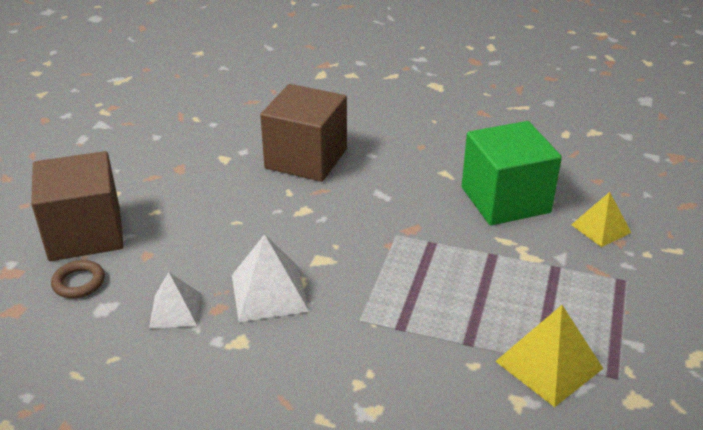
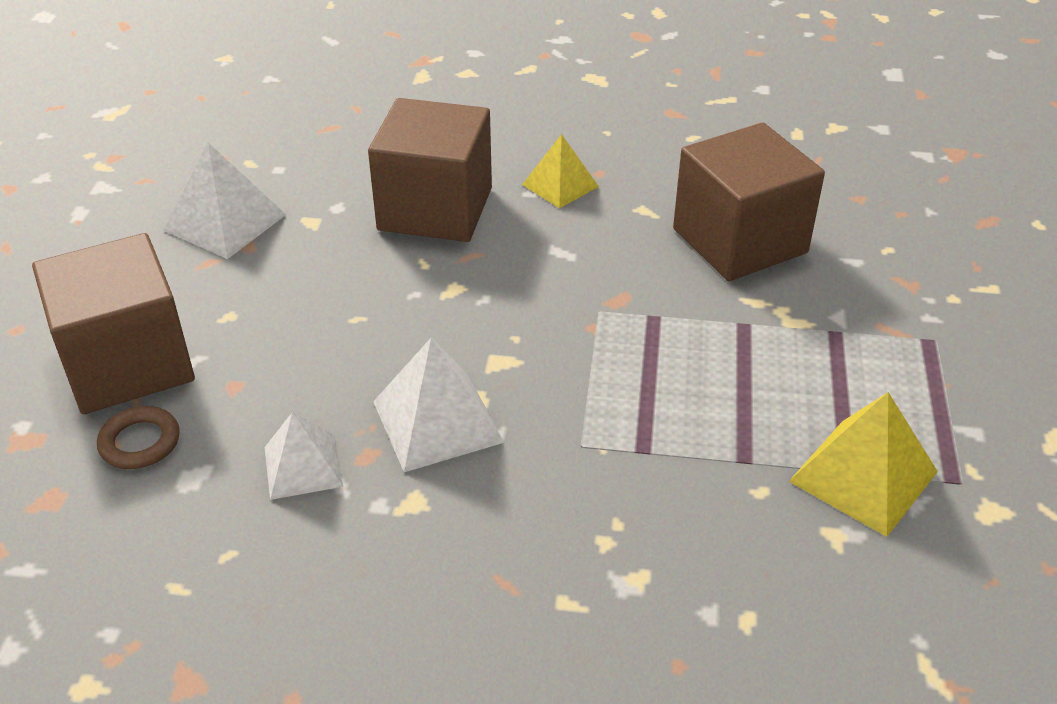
camera: 10 degrees left, 5 degrees up
(170, 153) = (225, 222): none -> white pyramid
(505, 200) = (739, 241): green cube -> brown cube
(600, 228) = (881, 268): yellow pyramid -> yellow pyramid (560, 185)

